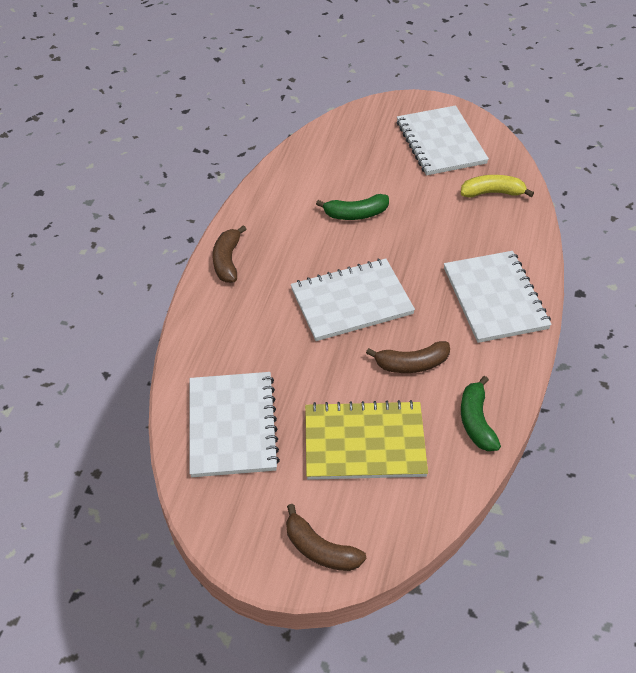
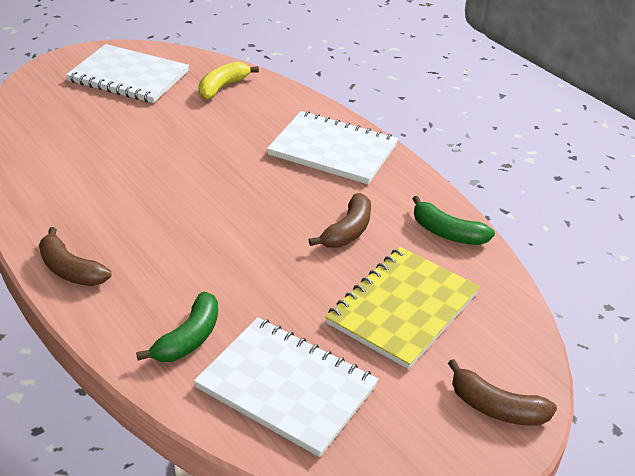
camera: 55 degrees left, 10 degrees down
(320, 549) = (496, 407): brown banana -> brown banana turned 45 degrees clockwise
(351, 301) = (234, 223): white notebook -> none
(356, 214) = (136, 162): green banana -> green banana (189, 338)

